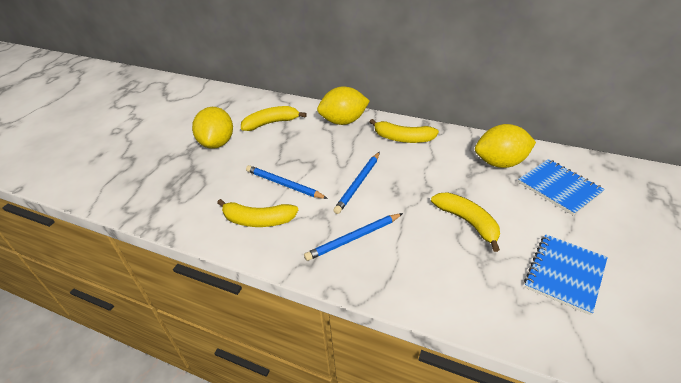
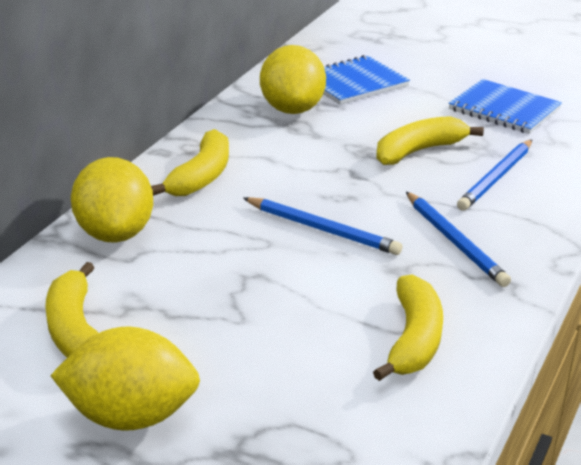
camera: 90 degrees left, 10 degrees down
(284, 184) = (312, 310): blue pencil -> blue pencil (496, 178)

